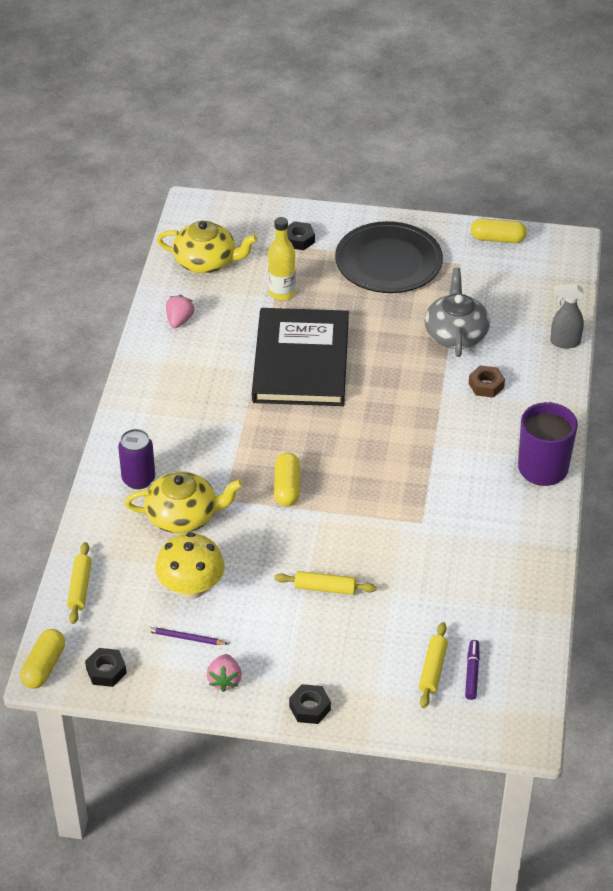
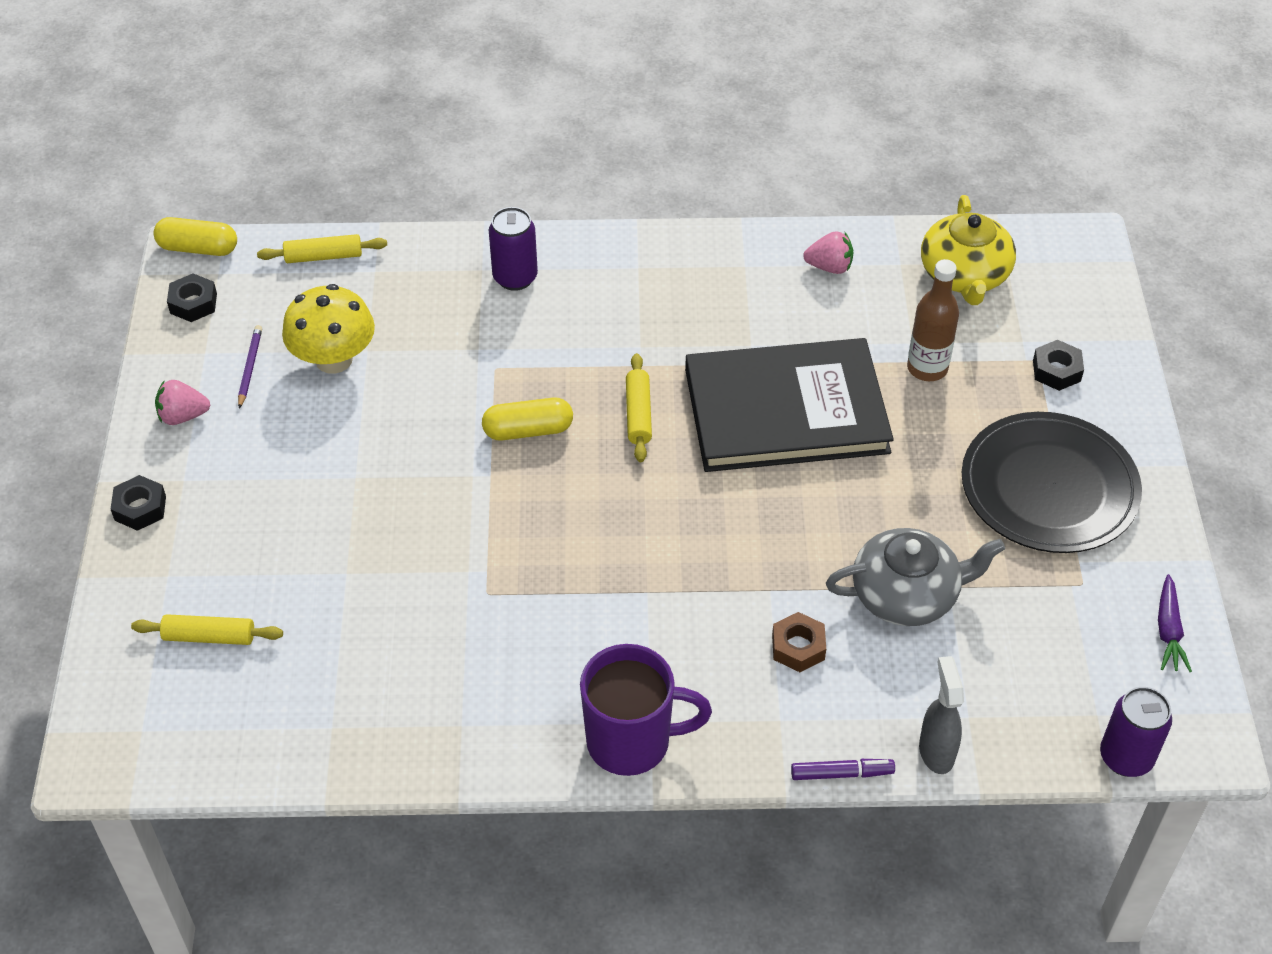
camera: 80 degrees right, 5 degrees up
(183, 516) = (457, 332): yellow teapot -> none
(282, 293) = (927, 368): yellow bottle -> brown bottle
(325, 588) = (347, 497): yellow rolling pin -> yellow rolling pin (638, 414)
(472, 673) = (205, 684): purple marker -> purple marker (841, 773)
(497, 239) = (1168, 630): yellow capsule -> purple carrot
(576, 273) = (1126, 757): none -> purple can

